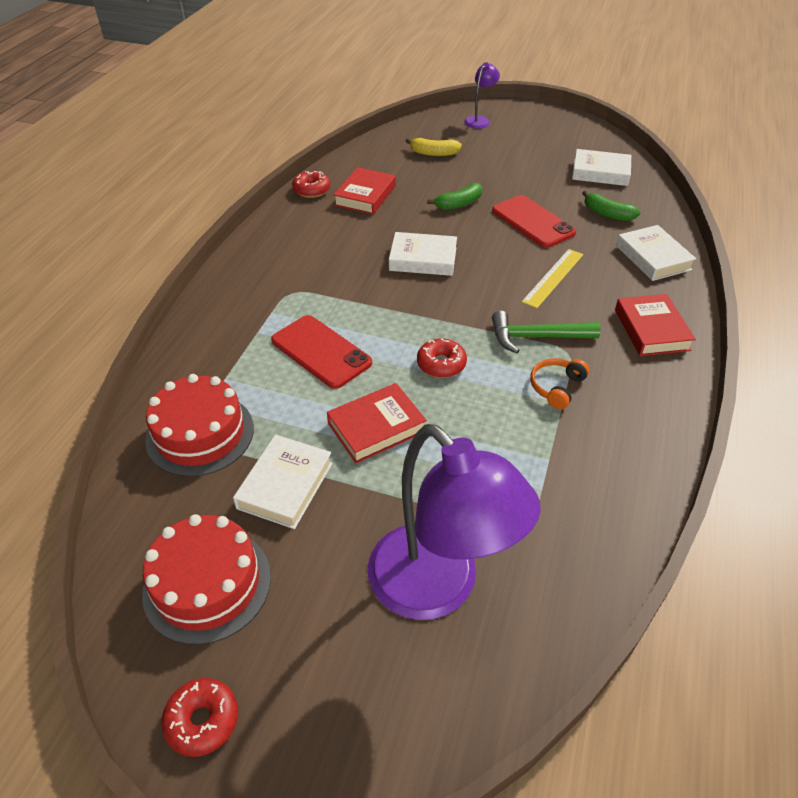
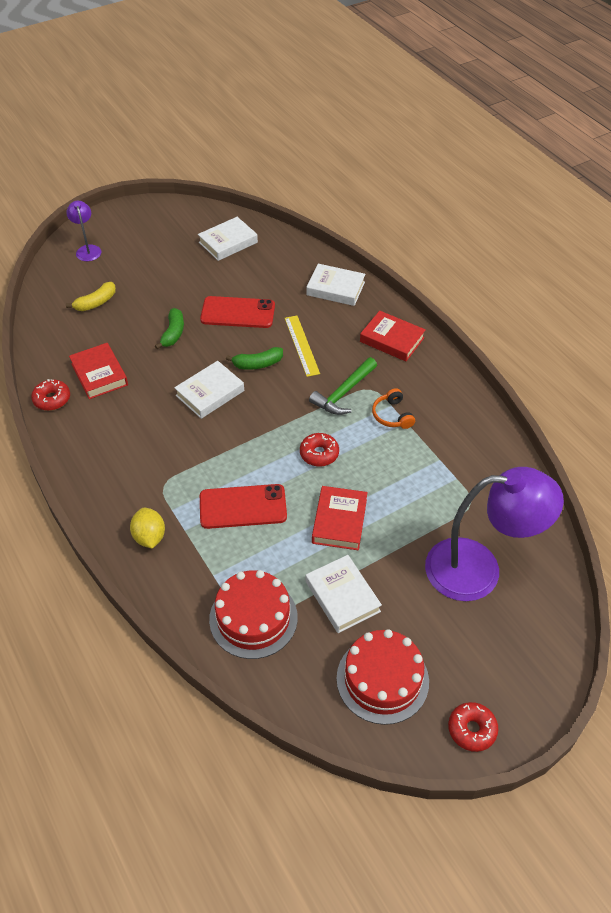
camera: 50 degrees left, 5 degrees up
(229, 317) = (149, 537): none -> yellow lemon
(607, 214) = (272, 274): green banana -> green banana (257, 364)

